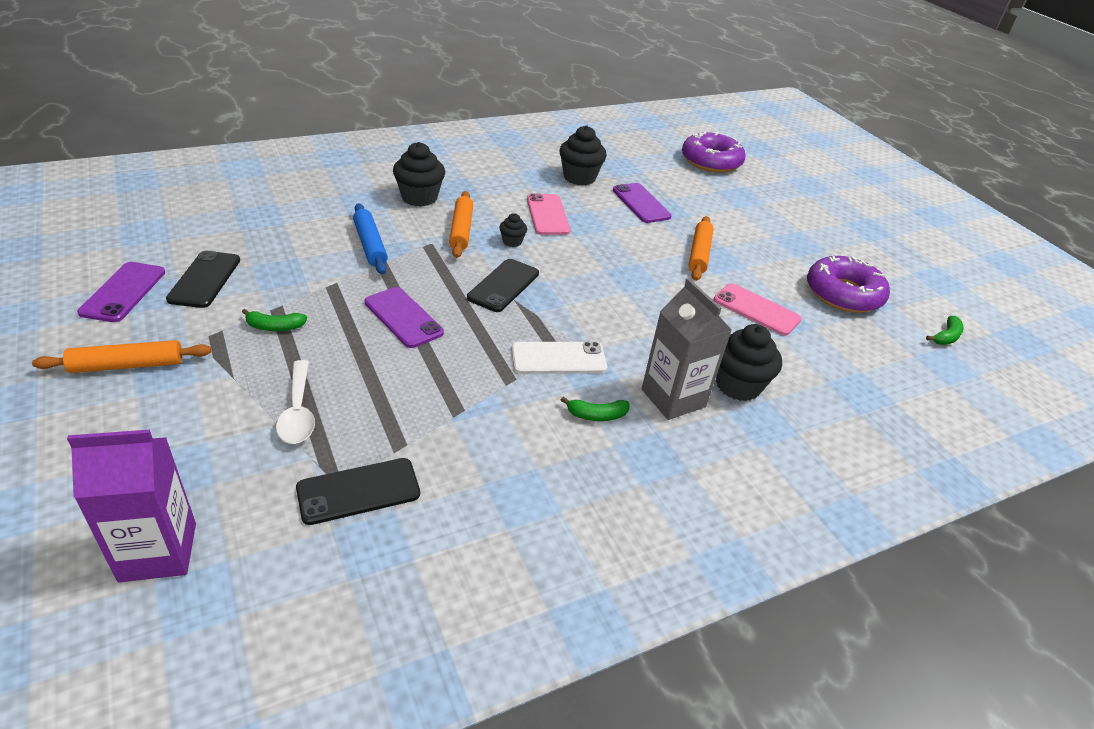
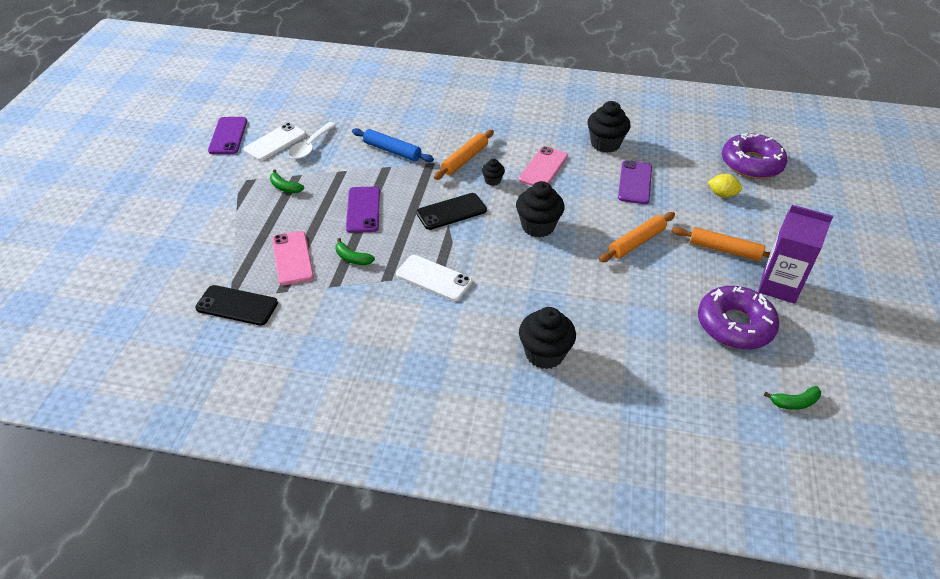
camera: 40 degrees right, 5 degrees up
(123, 292) = (228, 136): purple phone -> purple phone turned 45 degrees counterclockwise
(127, 365) = (193, 182): orange rolling pin -> orange rolling pin (724, 250)
(158, 552) = (123, 290): purple carton -> purple carton (779, 286)
(205, 279) = (275, 142): black phone -> white phone
(298, 411) = (250, 245): white spoon -> white spoon (310, 146)
(370, 245) = (392, 151): blue rolling pin -> blue rolling pin turned 75 degrees counterclockwise
(419, 197) = (460, 125): black cupcake -> black cupcake (538, 226)
(596, 415) = (417, 327): green banana -> green banana (352, 258)
(673, 398) = (484, 340): grey carton -> none
(718, 192) = (722, 194): none -> yellow lemon
(756, 310) = (632, 305): pink phone -> pink phone (292, 258)

